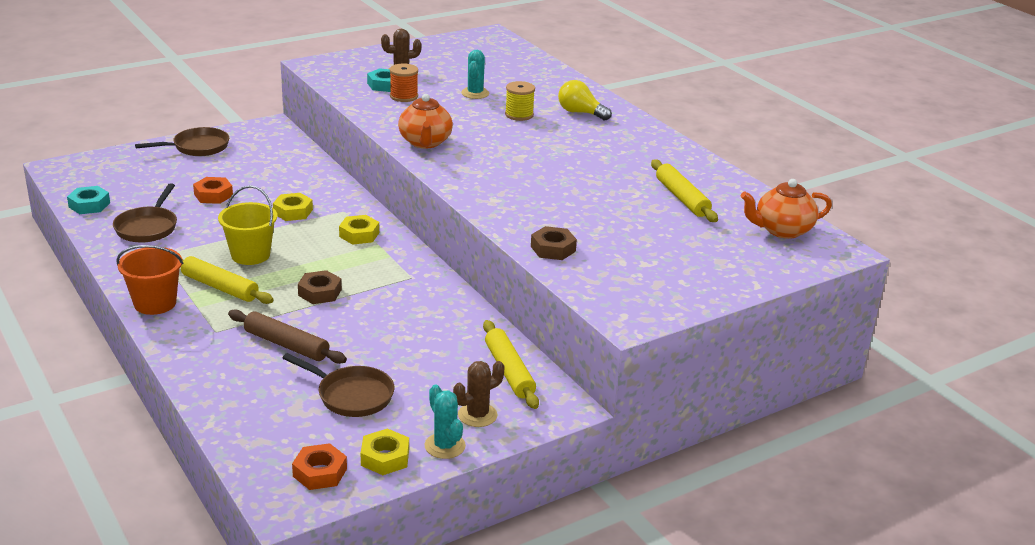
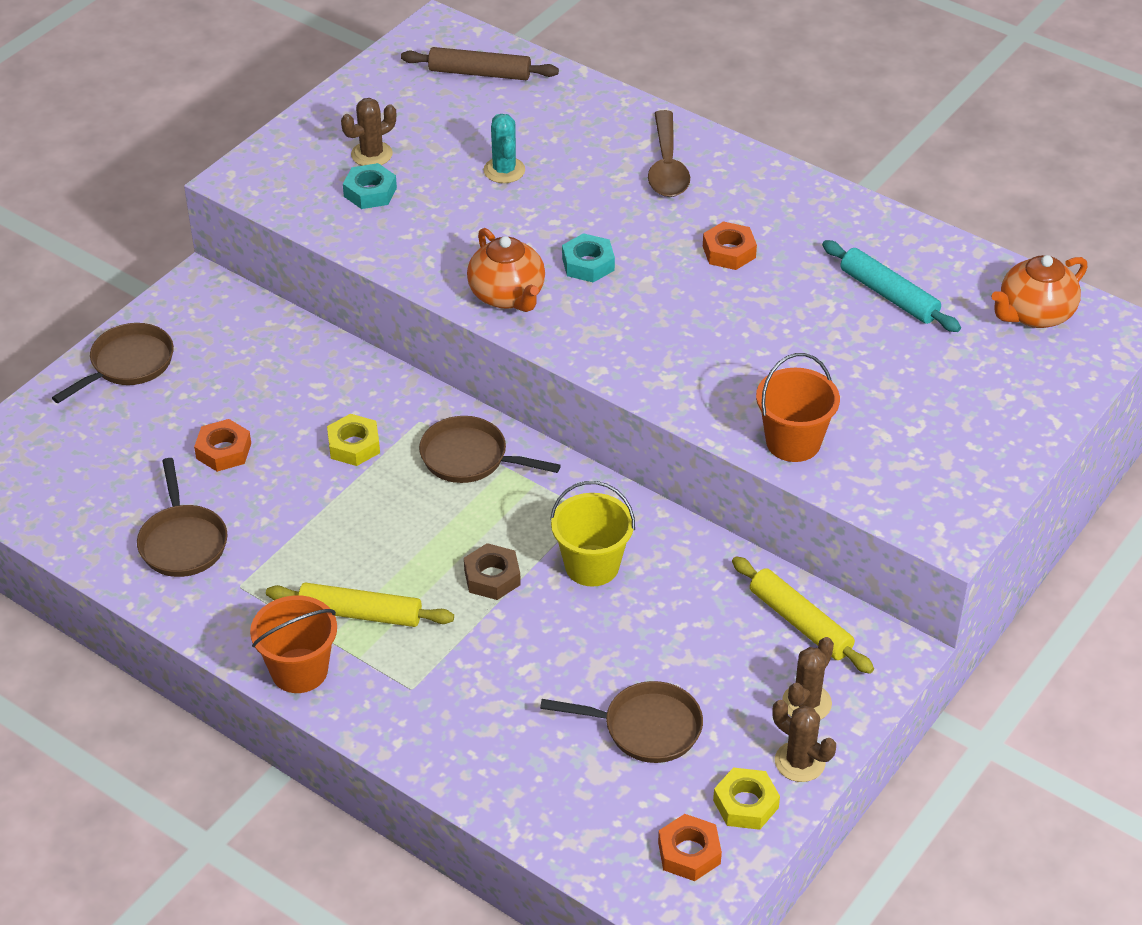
camera: 20 degrees left, 15 degrees up
(89, 205) = (68, 528): turquoise nut -> turquoise nut (588, 264)
(250, 255) = (357, 544): yellow bucket -> yellow bucket (592, 565)
(286, 345) = (513, 678): brown rolling pin -> brown rolling pin (480, 73)
(359, 234) = (470, 458): yellow nut -> brown pan
(404, 96) = (413, 209): orange spool -> none
(445, 446) = (800, 762): turquoise cactus -> brown cactus
(519, 115) = (591, 197): yellow spool -> none
(553, 249) = (793, 442): brown nut -> orange bucket
(580, 113) = (667, 166): yellow light bulb -> brown spoon
(588, 156) = (729, 252): none -> orange nut
(681, 198) = (888, 295): yellow rolling pin -> turquoise rolling pin

